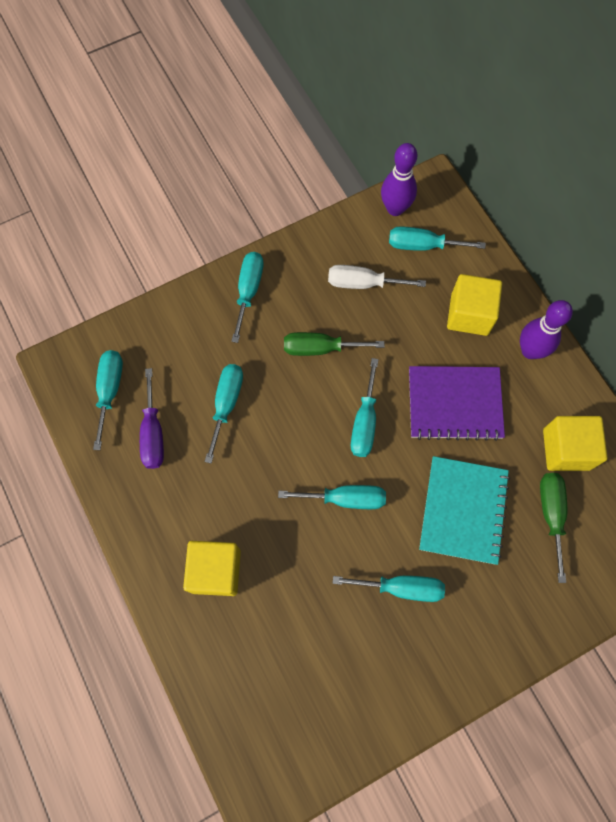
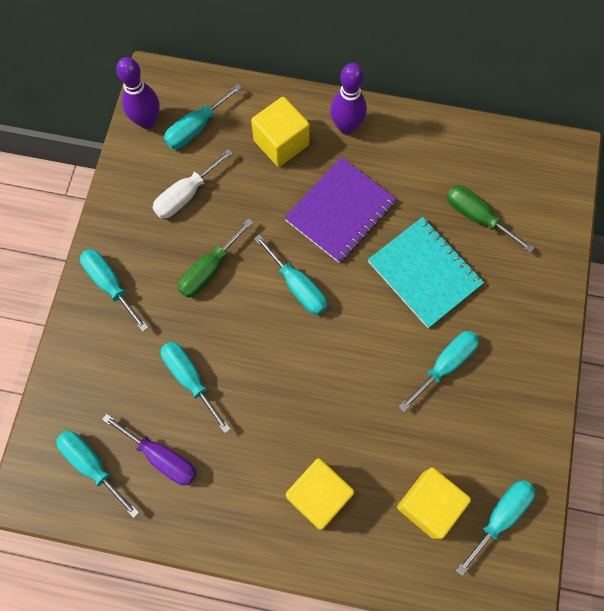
camera: 50 degrees left, 0 degrees up
(345, 498) = (345, 350): turquoise screwdriver -> turquoise screwdriver (500, 516)
(566, 449) = (439, 166): yellow cube -> yellow cube (429, 504)

